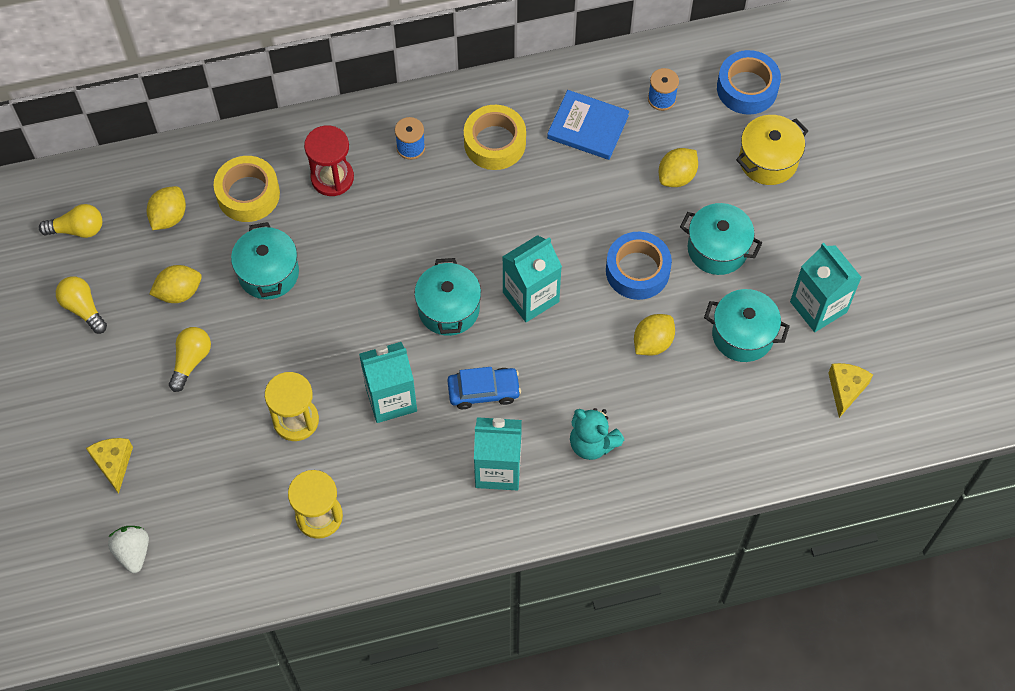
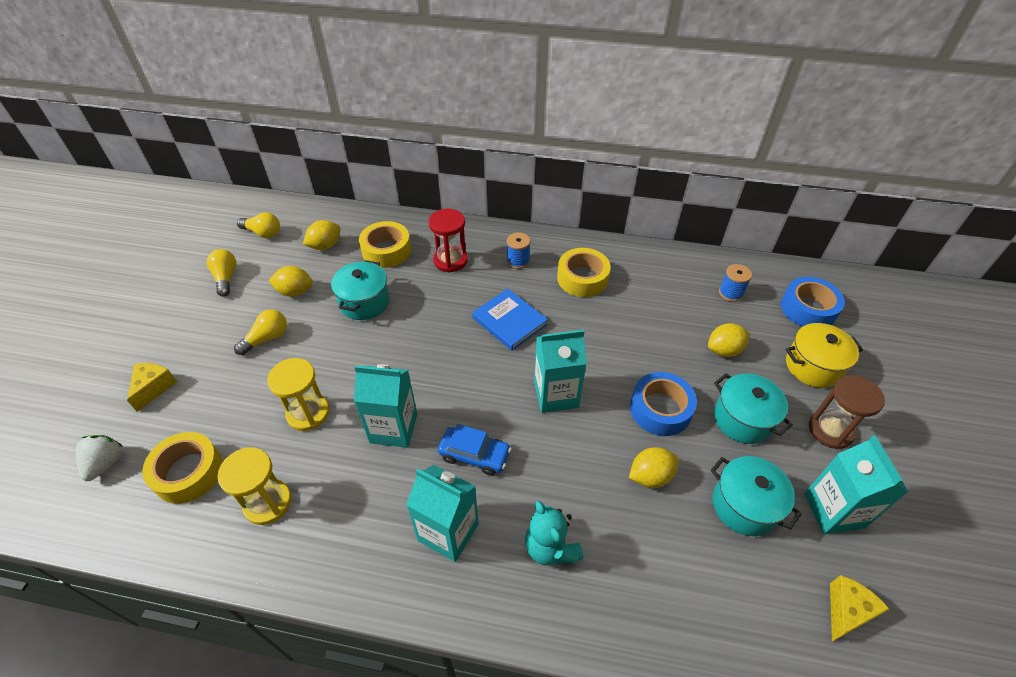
camera: 25 degrees right, 15 degrees down
(222, 524) = (188, 472): none -> yellow tape
(448, 309) = (482, 377): turquoise pot -> none
(588, 127) = (661, 292): blue book -> blue book (509, 321)
(799, 227) = (830, 430): none -> brown hourglass

